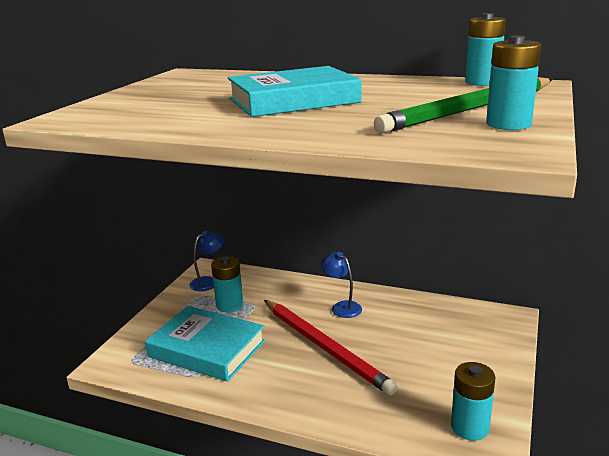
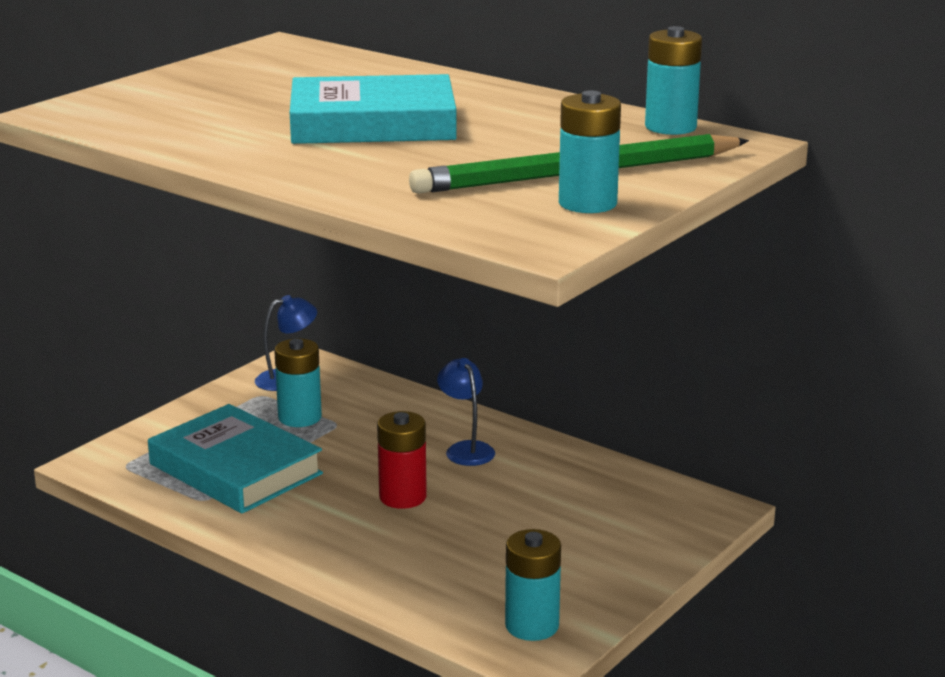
camera: 15 degrees right, 0 degrees up
(324, 347) = (402, 497): red pencil -> red battery

